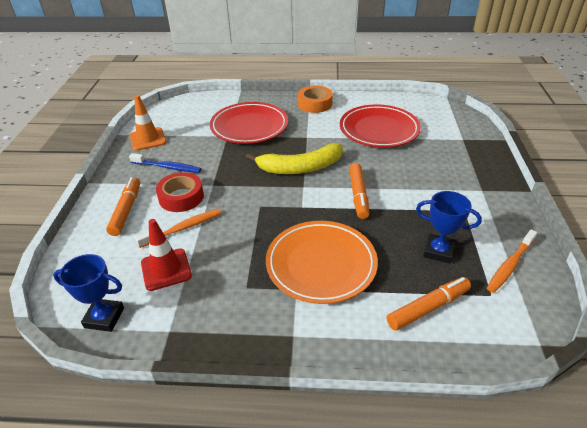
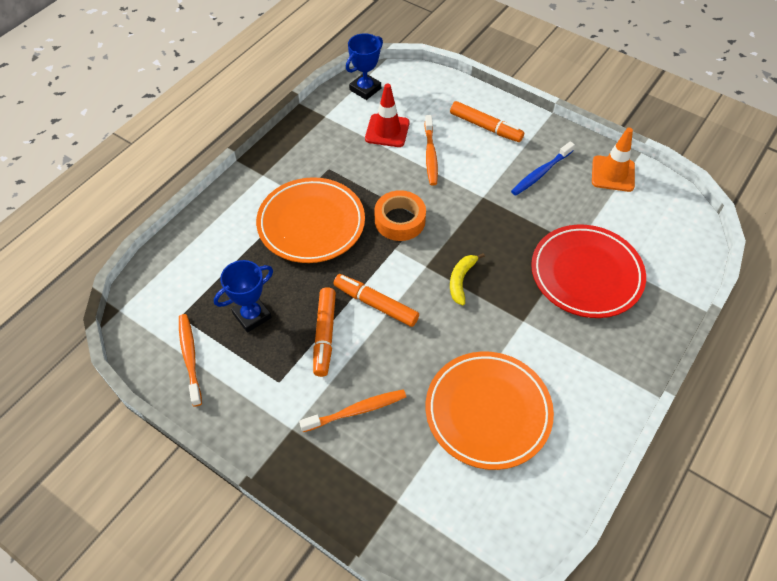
camera: 120 degrees right, 15 degrees up
(181, 197) = (478, 167): red tape -> none
(300, 168) = (461, 280): yellow banana -> yellow banana, size x0.52
(315, 104) = (608, 378): orange tape -> orange tape (400, 220)
(379, 130) = (488, 412): red plate -> orange plate
(428, 308) = (210, 264): orange marker -> orange marker (324, 335)
(438, 171) = (356, 411): none -> orange toothbrush

